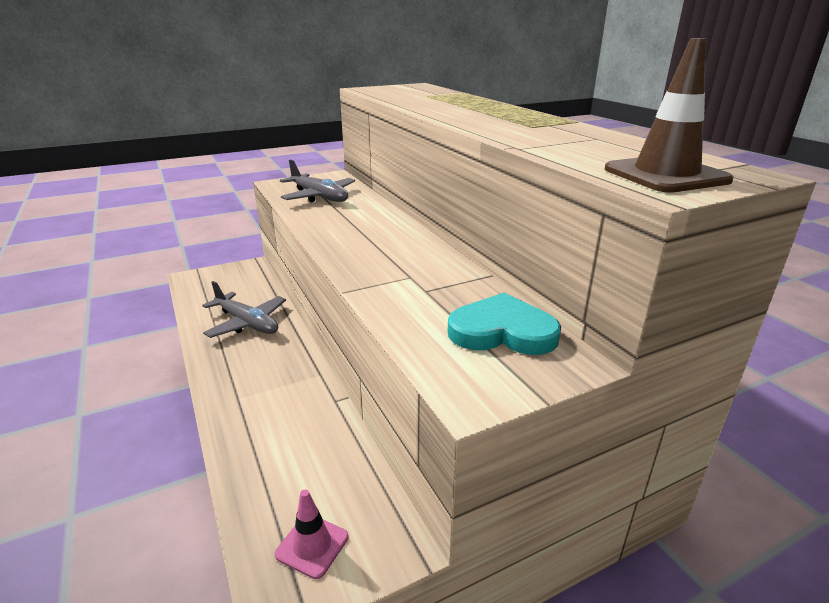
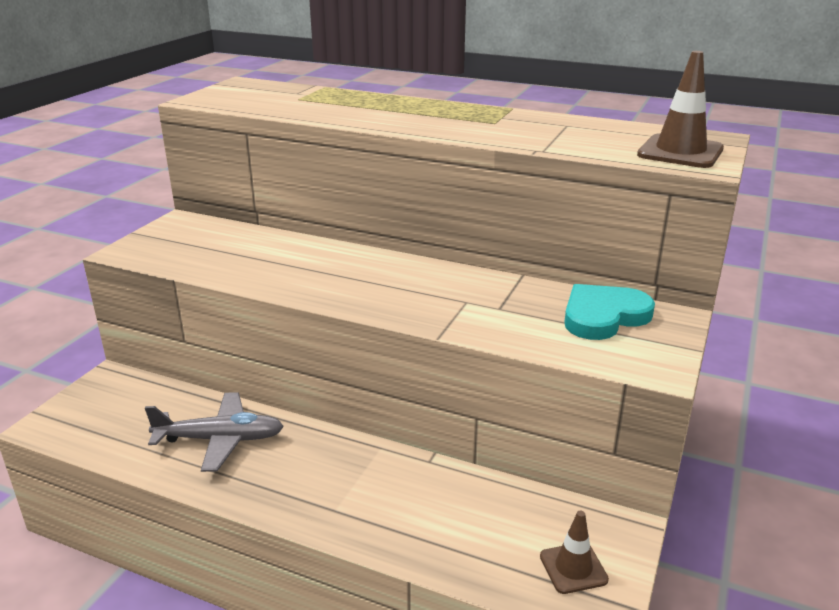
camera: 40 degrees left, 0 degrees up
(312, 545) = (573, 568): pink traffic cone -> brown traffic cone
(319, 197) = (217, 252): grey plane -> none

